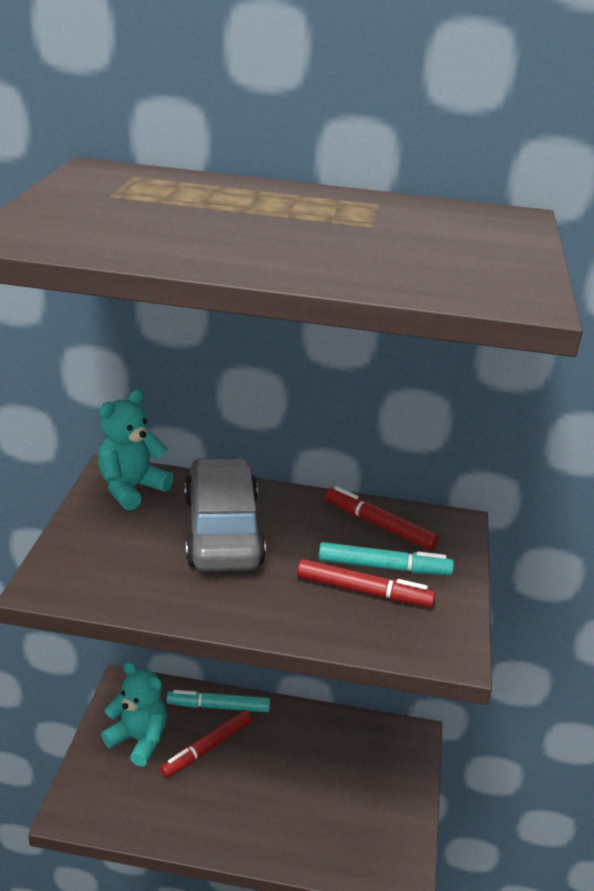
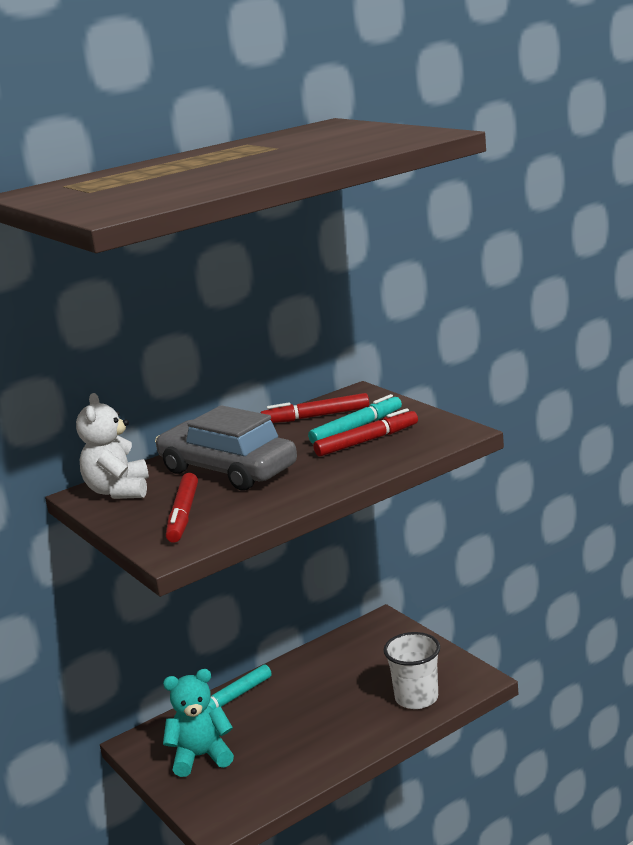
camera: 40 degrees left, 10 degrees down
(131, 488) = (118, 491): turquoise teddy bear -> white teddy bear
(207, 748) = (259, 723): red marker -> red marker (183, 515)
(335, 843) = (416, 698): none -> white cup

